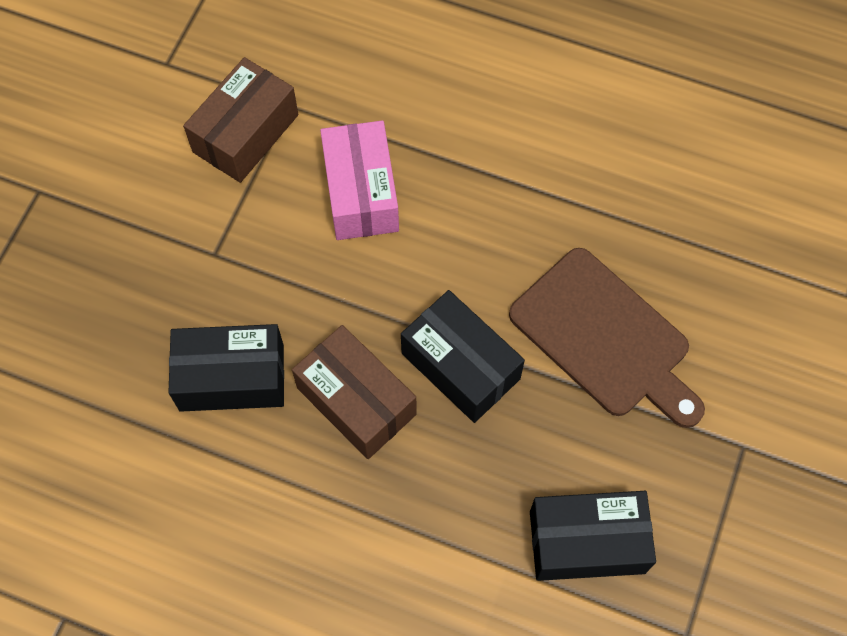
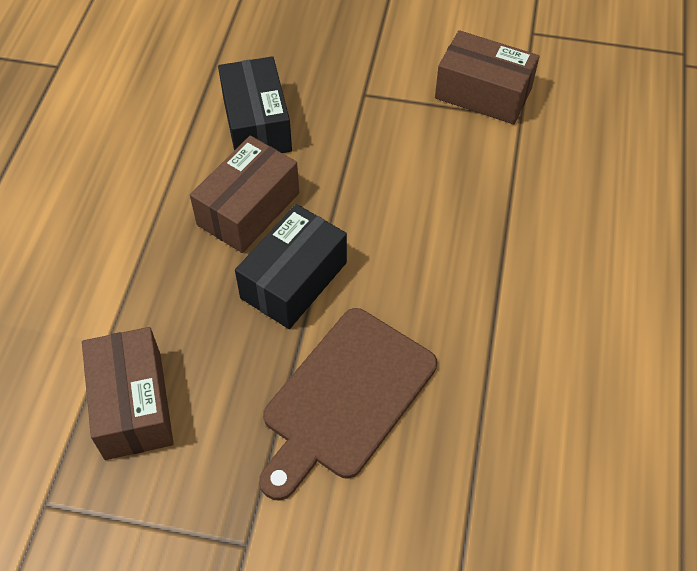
camera: 80 degrees right, 10 degrees down
(361, 193) = (449, 181): pink box -> none
(587, 542) = (133, 405): black box -> brown box

